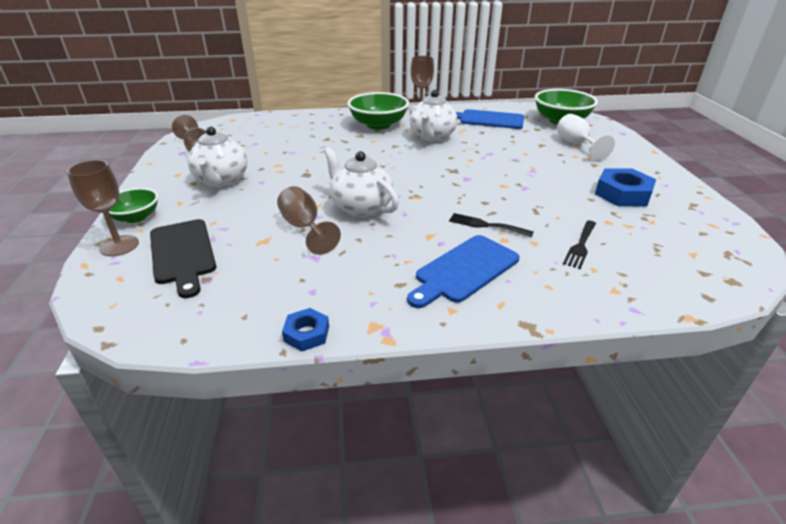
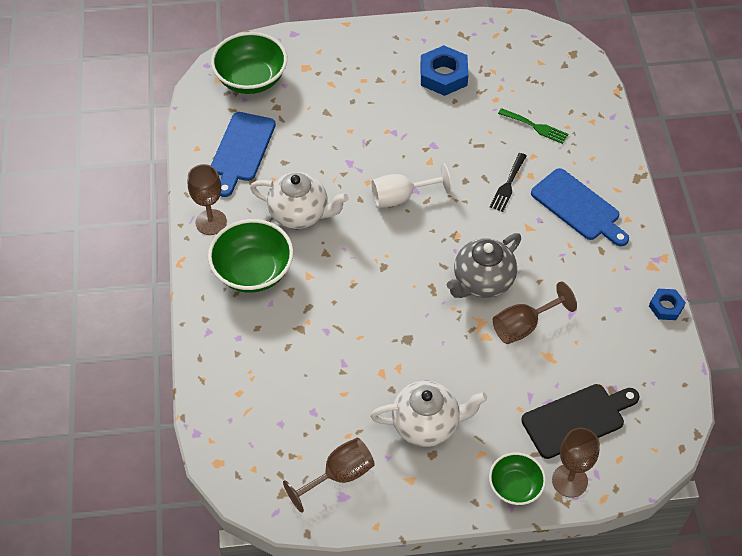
camera: 90 degrees left, 20 degrees up
(361, 208) = (482, 281): white teapot -> grey teapot
(576, 145) = (327, 82): white goblet -> white goblet (401, 197)
(580, 246) = (536, 127): black fork -> green fork

